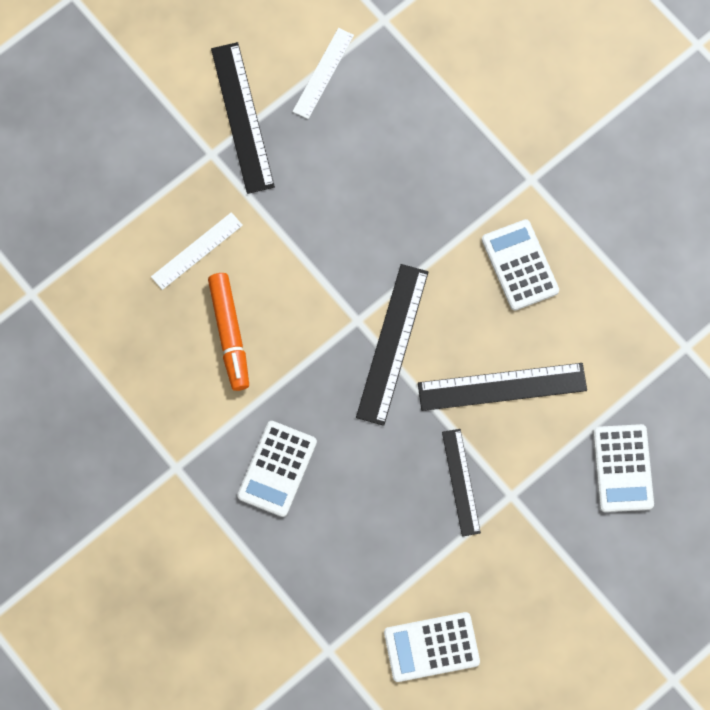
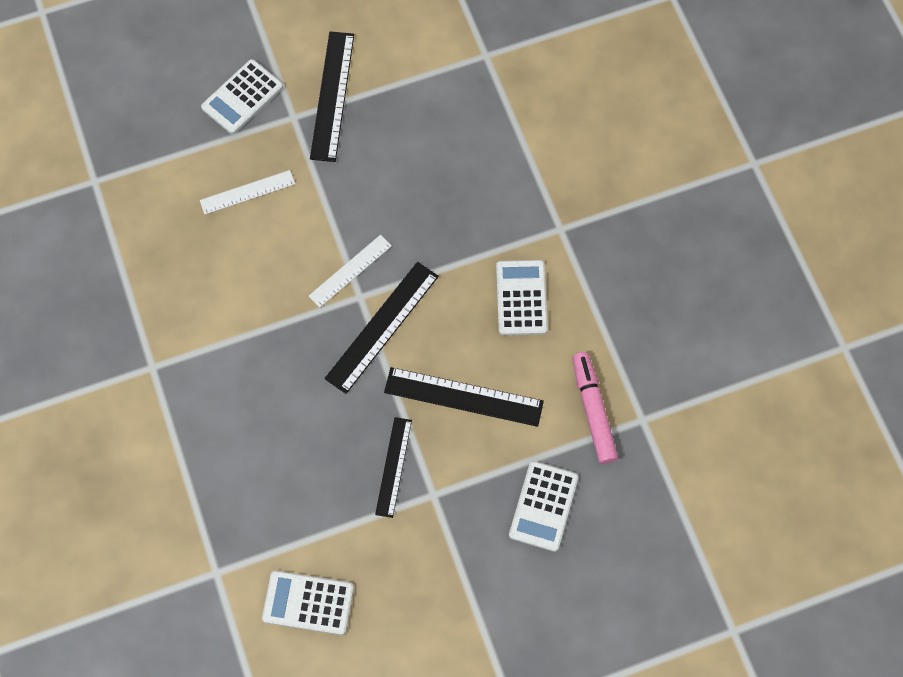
camera: 20 degrees right, 5 degrees down
(229, 334) = (245, 270): orange marker -> none
(277, 469) = (238, 398): white calculator -> white calculator (242, 97)
(323, 73) = (416, 82): white ruler -> white ruler (350, 271)
(634, 355) = (593, 410): none -> pink marker

